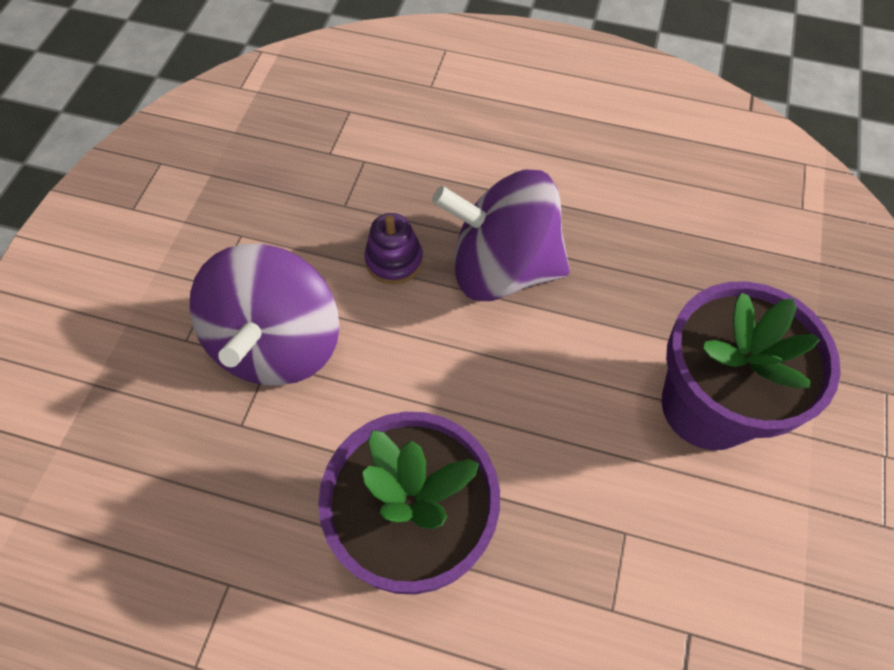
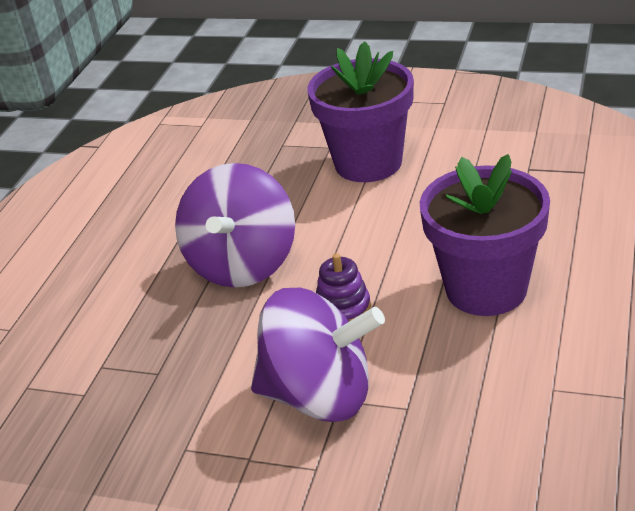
camera: 85 degrees left, 25 degrees down
(394, 260) = (229, 330): purple stacking toy -> purple stacking toy (343, 308)

